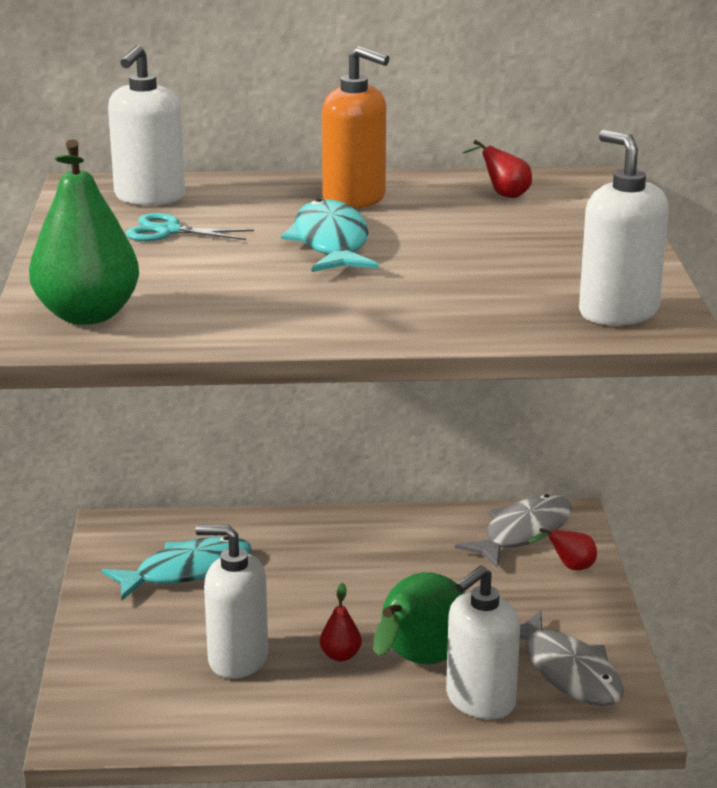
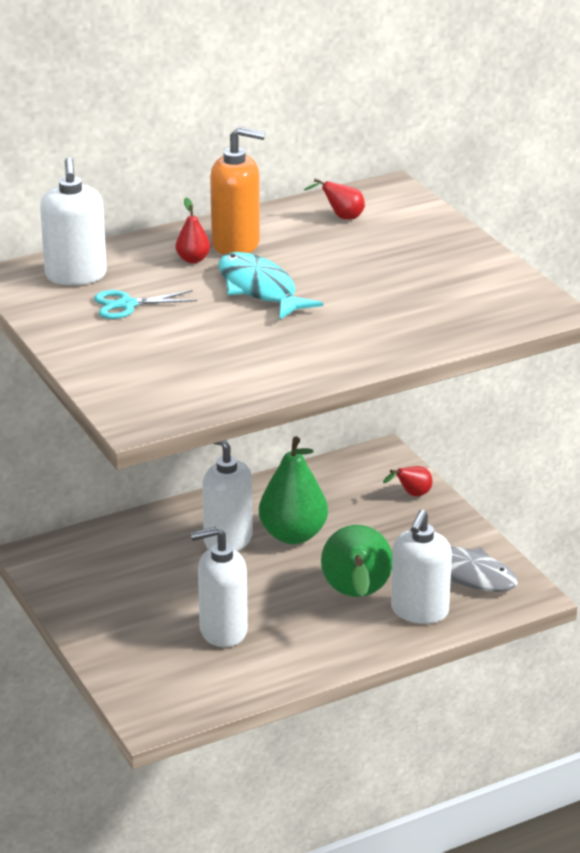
camera: 25 degrees left, 5 degrees up
(87, 315) = (151, 392): green pear -> green pear (293, 535)
(186, 571) = (125, 575): turquoise fish -> none
(340, 655) = (296, 607): red pear -> red pear (193, 259)
(522, 533) = (358, 476): grey fish -> none
(618, 312) = (509, 306): white soap dispenser -> white soap dispenser (227, 540)

